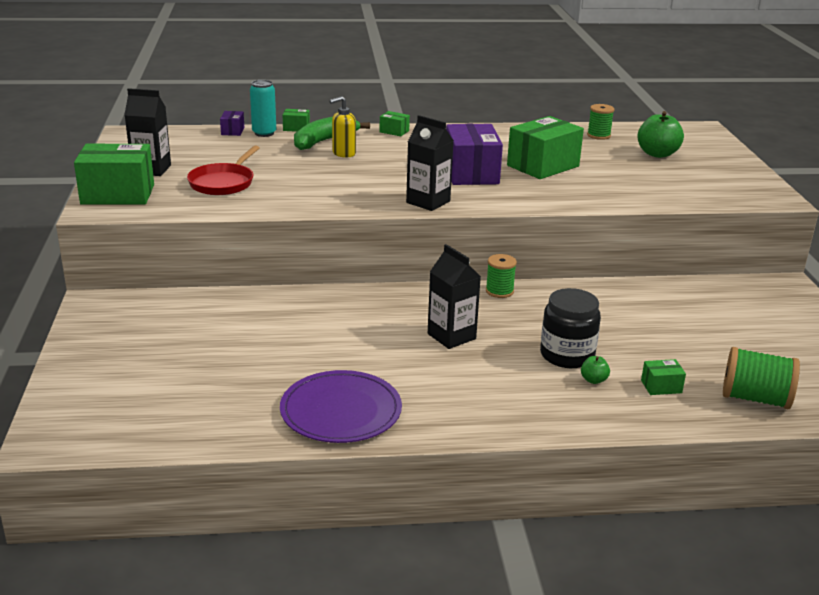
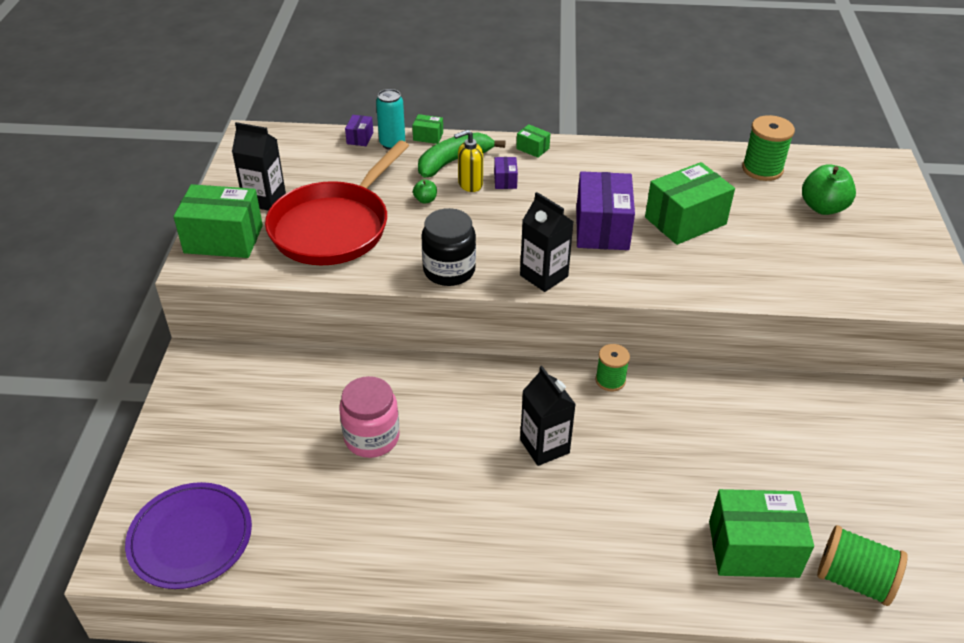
camera: 10 degrees right, 15 degrees up
(223, 183) = (334, 227): red pan -> red pan, size x1.74
(284, 342) = (372, 437): none -> pink jar
(341, 411) = (409, 547): purple plate -> purple plate (190, 538)
(375, 150) = (505, 180): none -> purple box
(567, 355) = (661, 488): black jar -> black jar (449, 270)
(593, 380) = (681, 530): green apple -> green apple (425, 200)
(598, 135) = (762, 169): green spool -> green spool, size x1.52
(661, 386) = (753, 549): green box -> green box, size x2.24

